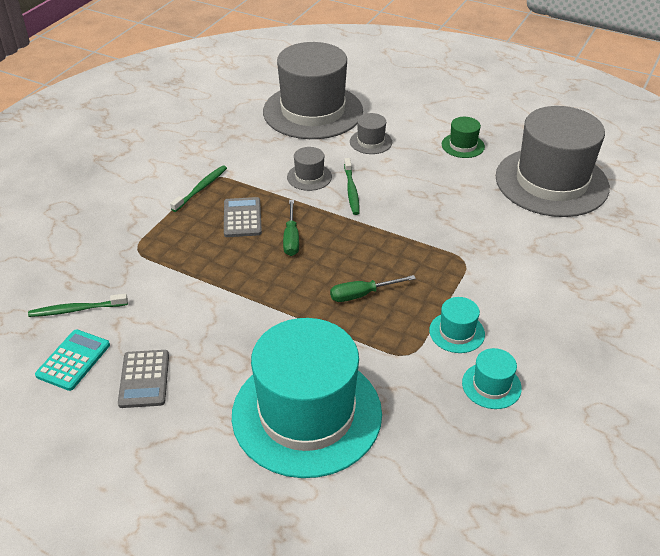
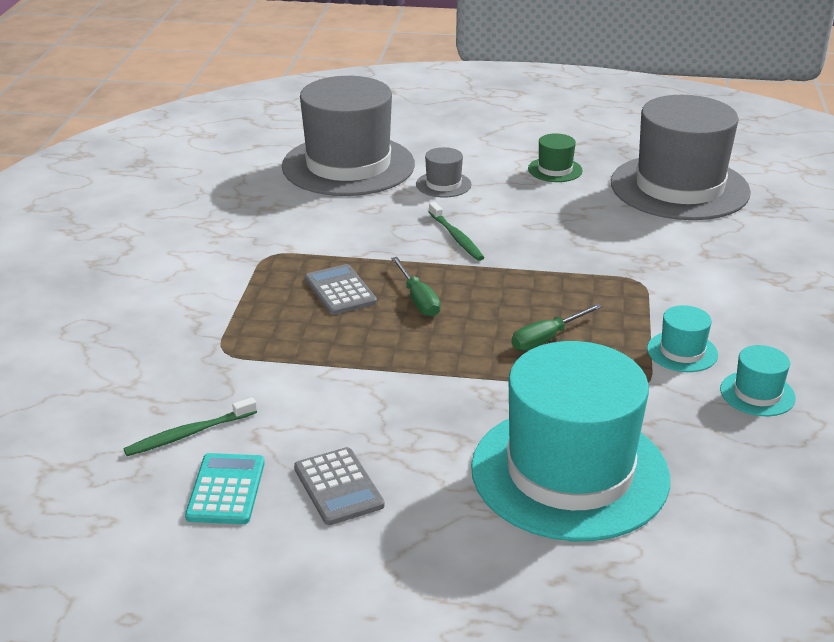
camera: 20 degrees left, 10 degrees down
(201, 188) = (262, 270): green toothbrush -> none
(309, 177) = (394, 233): grey hat -> none

